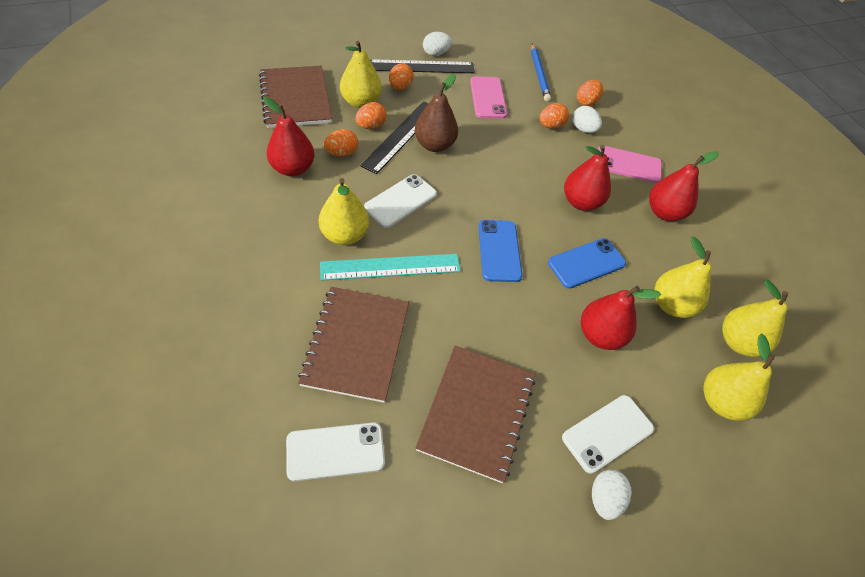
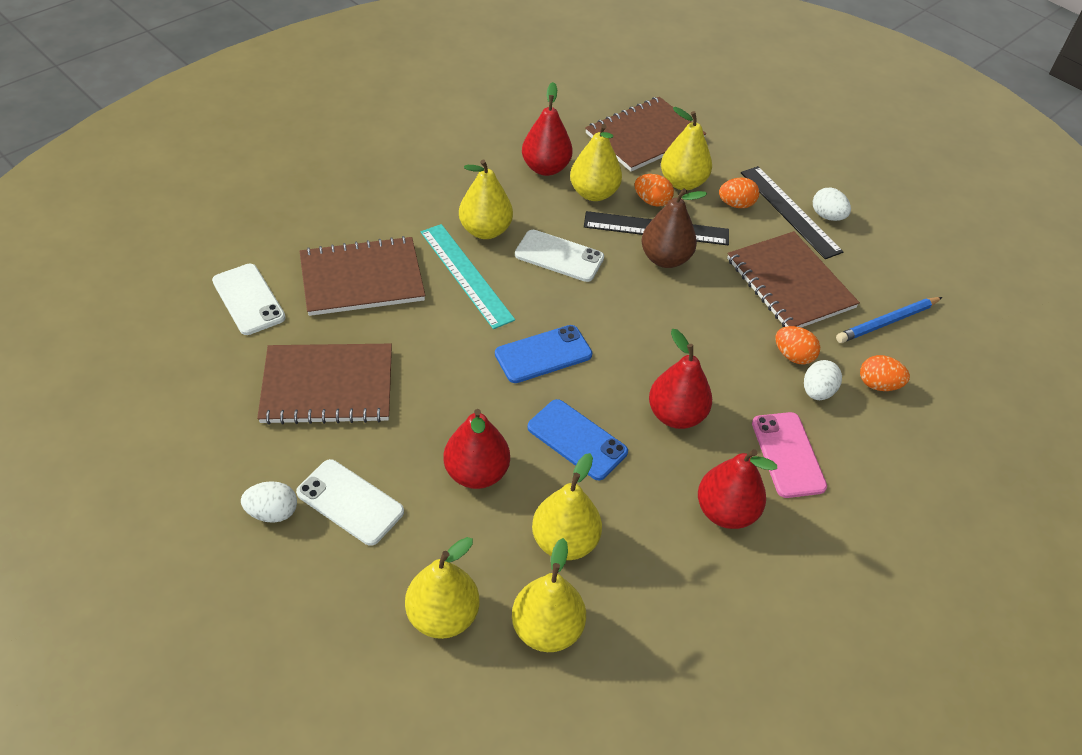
camera: 70 degrees right, 5 degrees down
(341, 153) = (593, 193): orange egg -> yellow pear
(488, 98) = (790, 283): pink phone -> brown notebook

